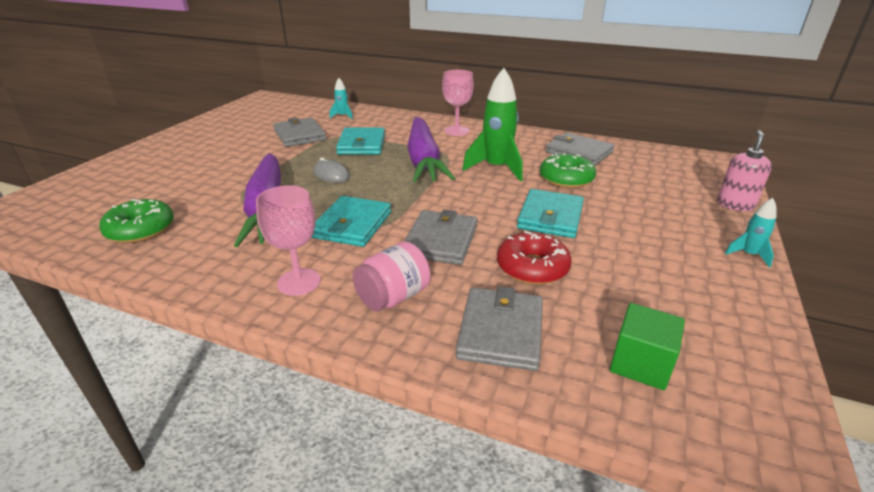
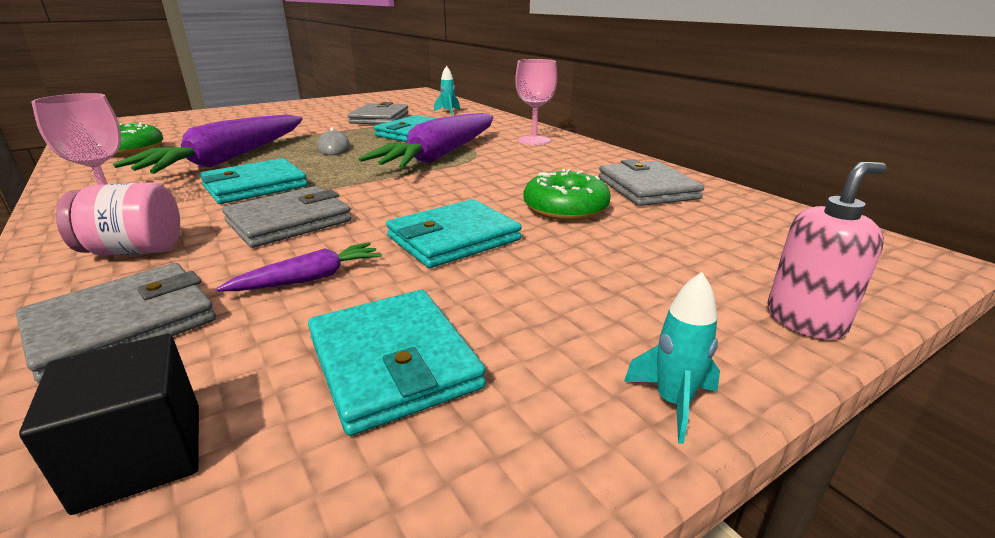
camera: 35 degrees right, 5 degrees down
(496, 168) = (500, 179): green rocket -> none
(532, 267) = (309, 279): red donut -> purple carrot
(640, 364) = (141, 455): green cube -> black cube
(647, 286) = (393, 362): none -> turquoise wallet

